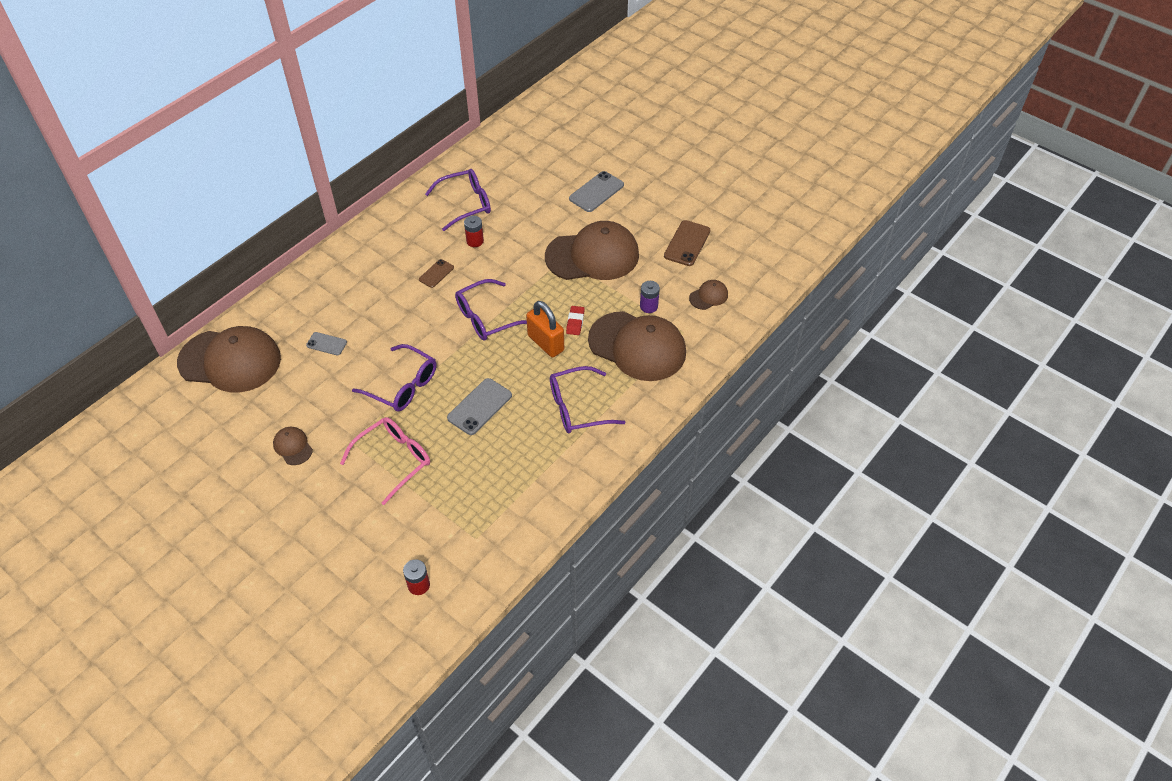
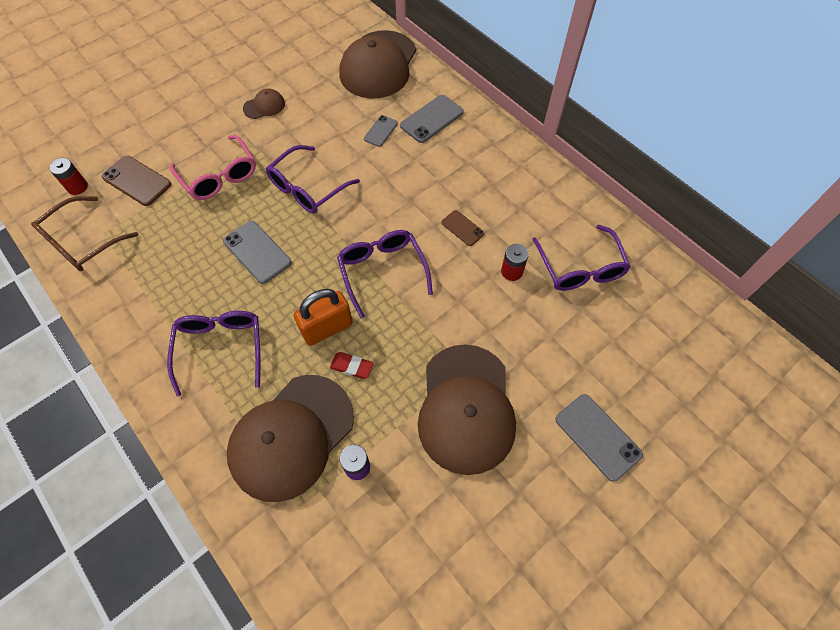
camera: 100 degrees right, 10 degrees up
(309, 308) = (432, 119): none -> grey phone
(489, 552) = (82, 243): none -> brown glasses
(687, 243) = (472, 556): brown phone -> brown phone (137, 181)
(708, 296) = (357, 563): brown cap -> none

